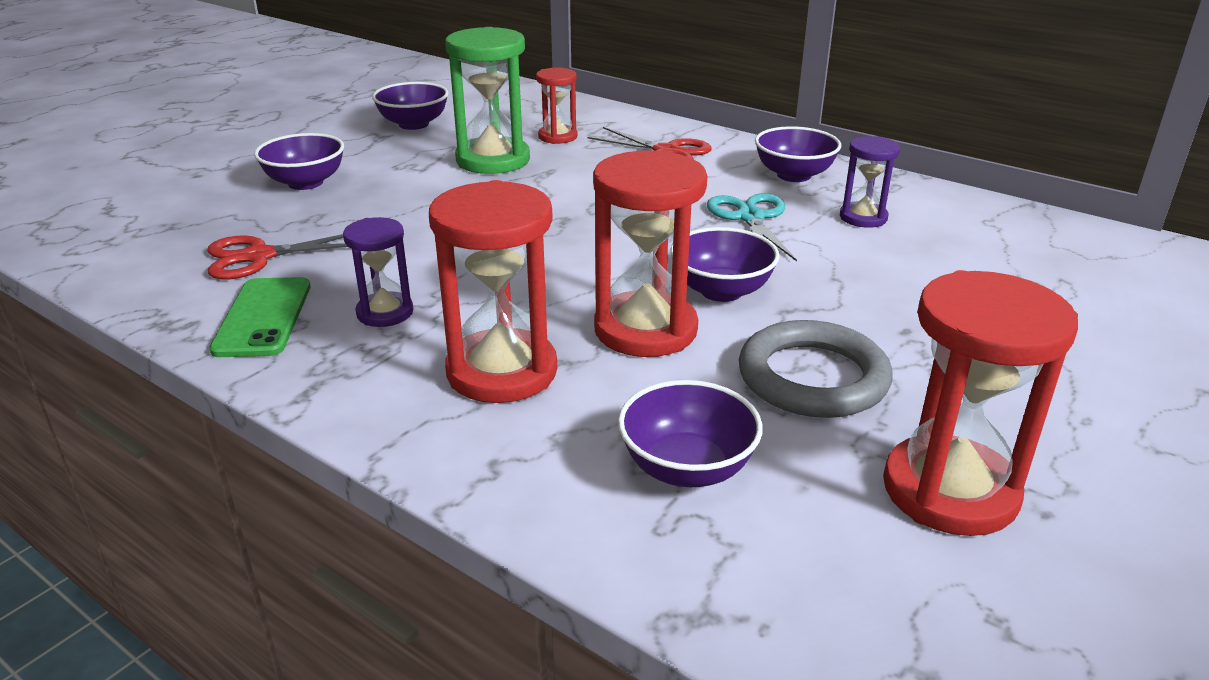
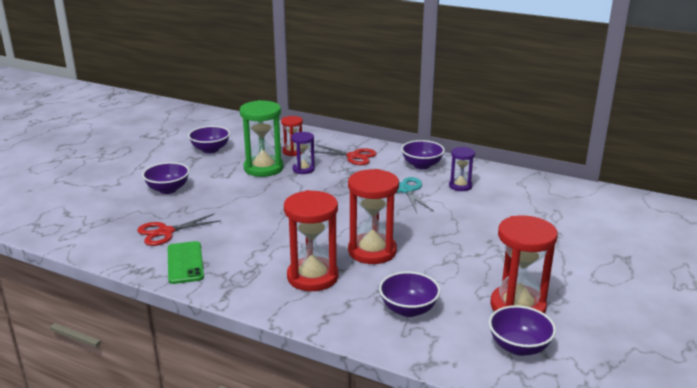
camera: 10 degrees left, 5 degrees down
(385, 313) = (244, 255): purple hourglass -> purple hourglass (303, 169)
(721, 291) = (402, 229): purple bowl -> purple bowl (519, 347)
(813, 377) = (452, 266): grey ring -> none

